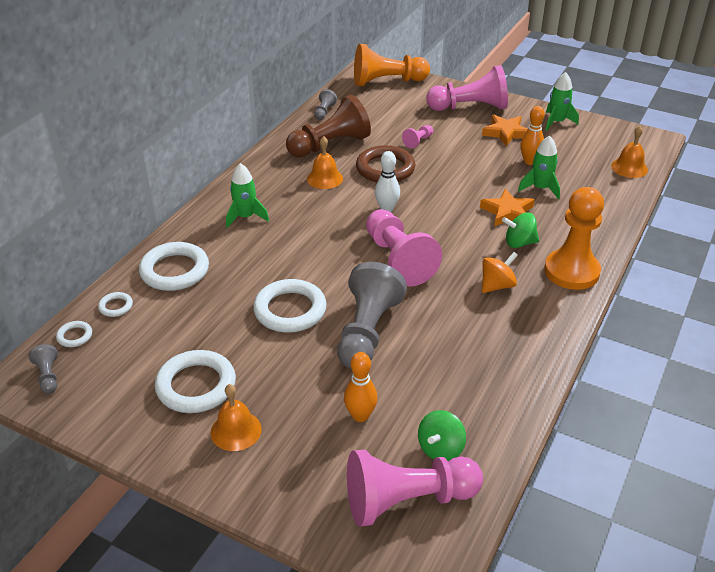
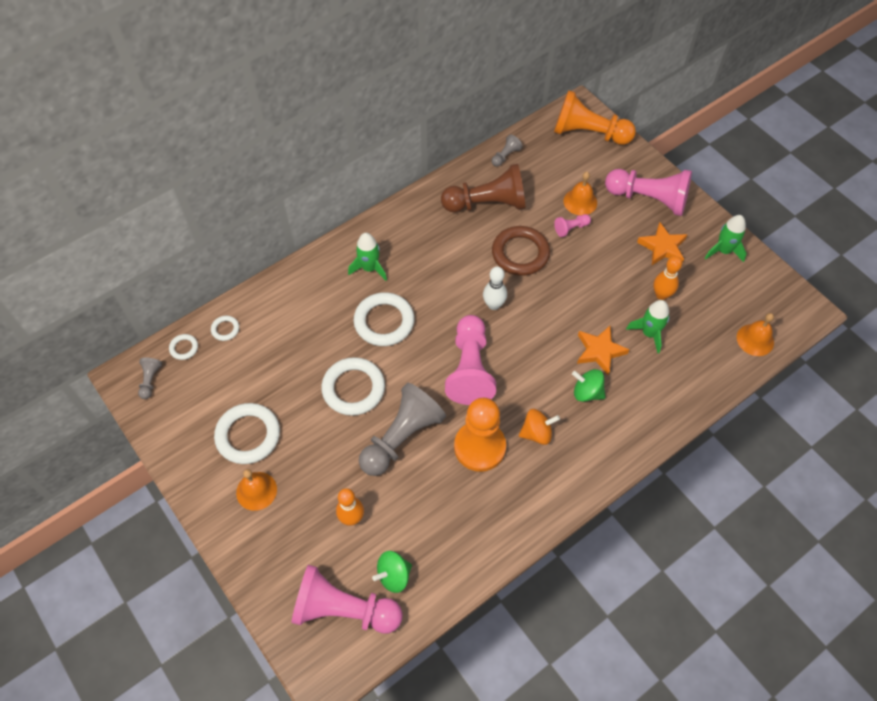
camera: 25 degrees right, 20 degrees up
(174, 271) = (285, 308): white ring -> white ring (384, 322)
(324, 178) = (460, 246): orange bell -> orange bell (580, 202)
(571, 271) = (612, 444): orange pawn -> orange pawn (479, 447)

